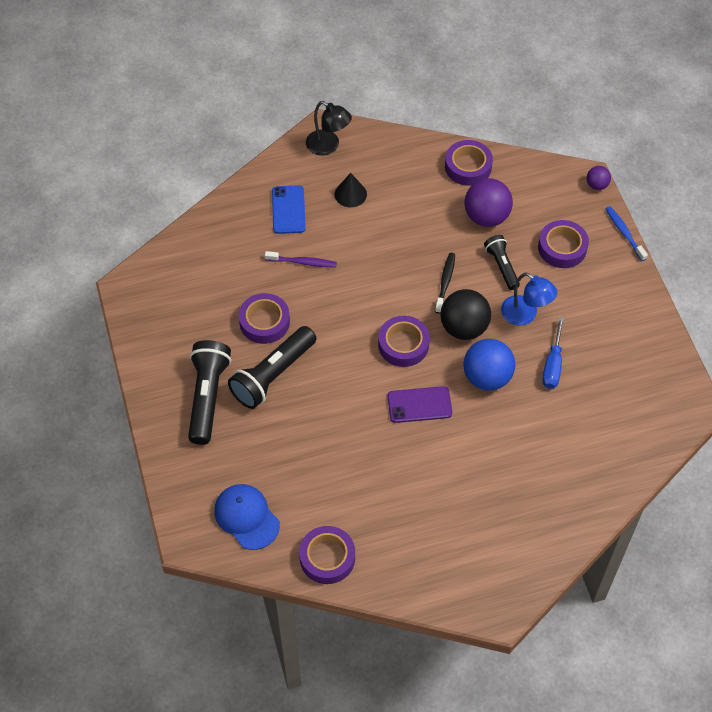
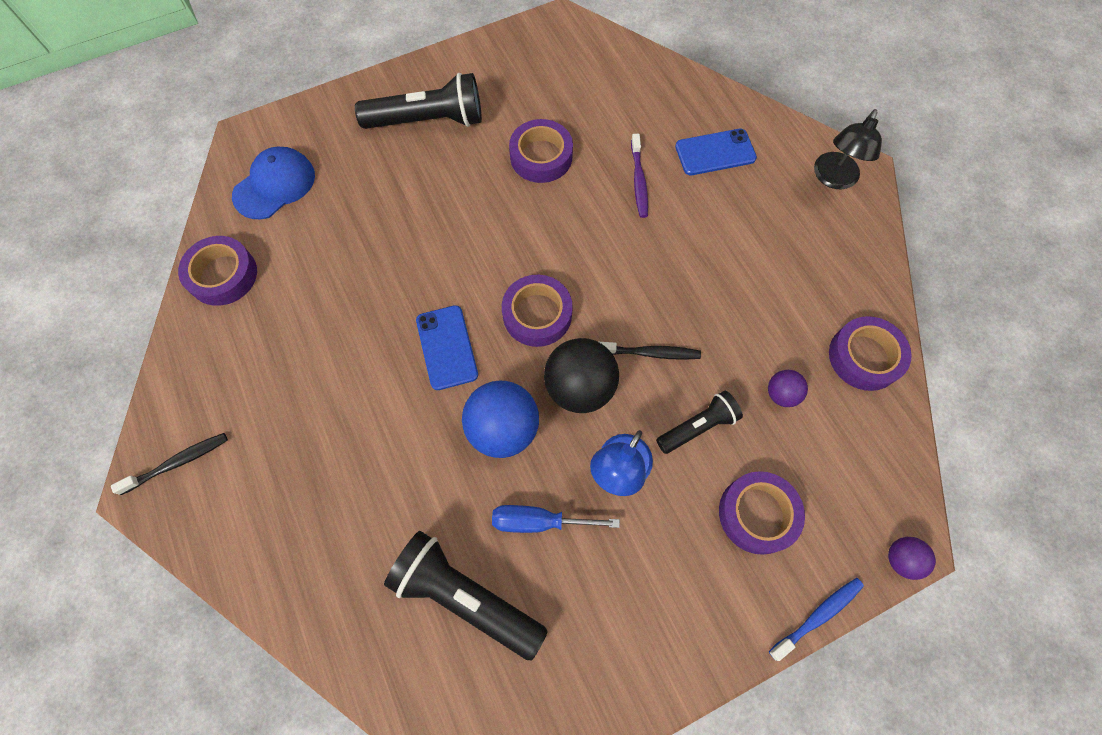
camera: 80 degrees right, 10 degrees up
(273, 375) = (467, 178): black flashlight -> black flashlight (465, 596)
(350, 194) = (763, 216): black cone -> none
(419, 405) = (446, 347): purple phone -> blue phone
(482, 588) = (177, 463): none -> black toothbrush
(486, 217) = (781, 394): purple ball -> purple ball, size x0.51

